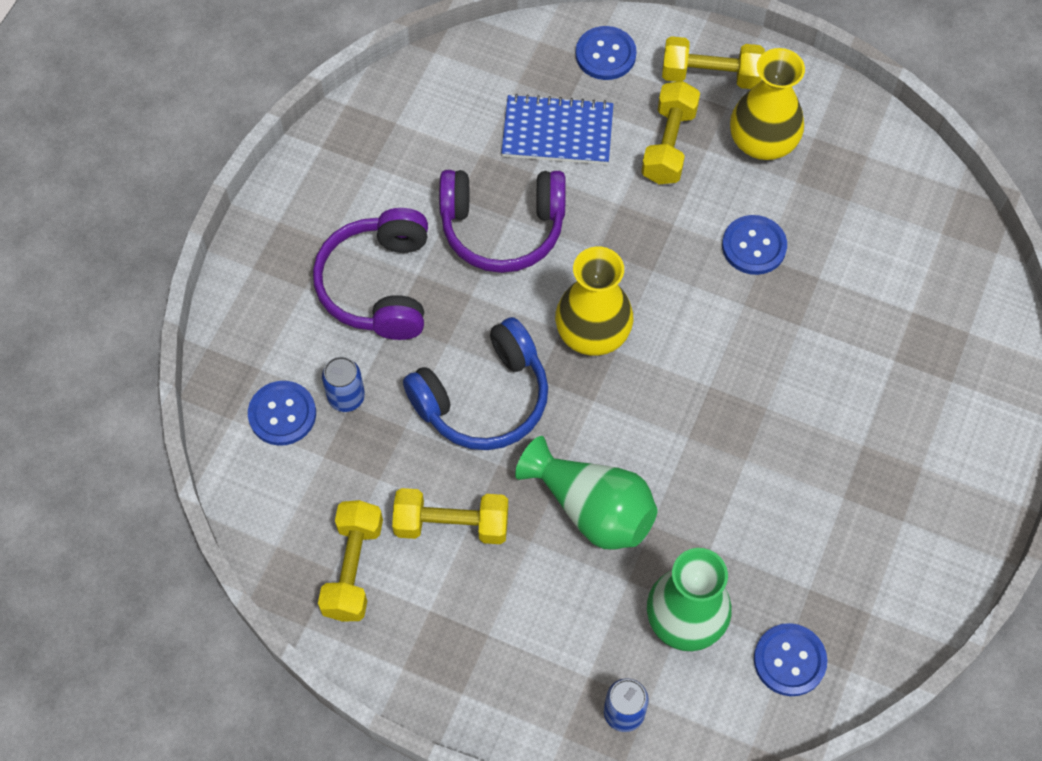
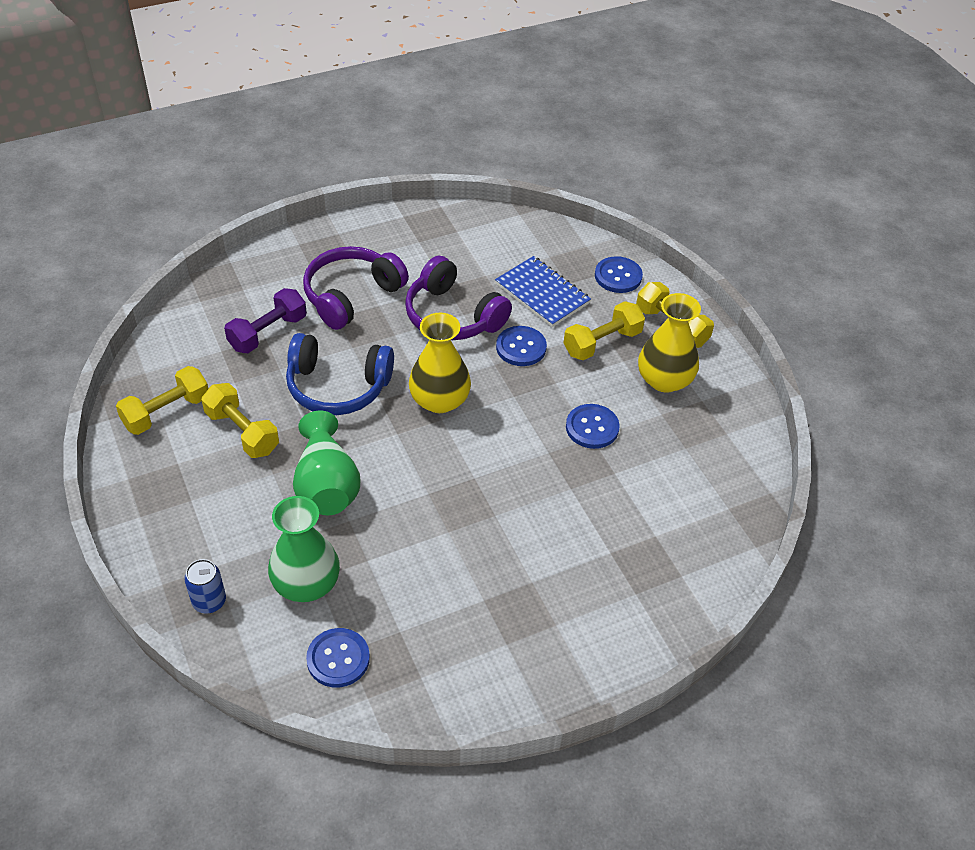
camera: 40 degrees right, 15 degrees down
(282, 414) = (226, 317): blue button -> blue button (521, 347)
(346, 397) = (268, 333): blue can -> purple dumbbell

